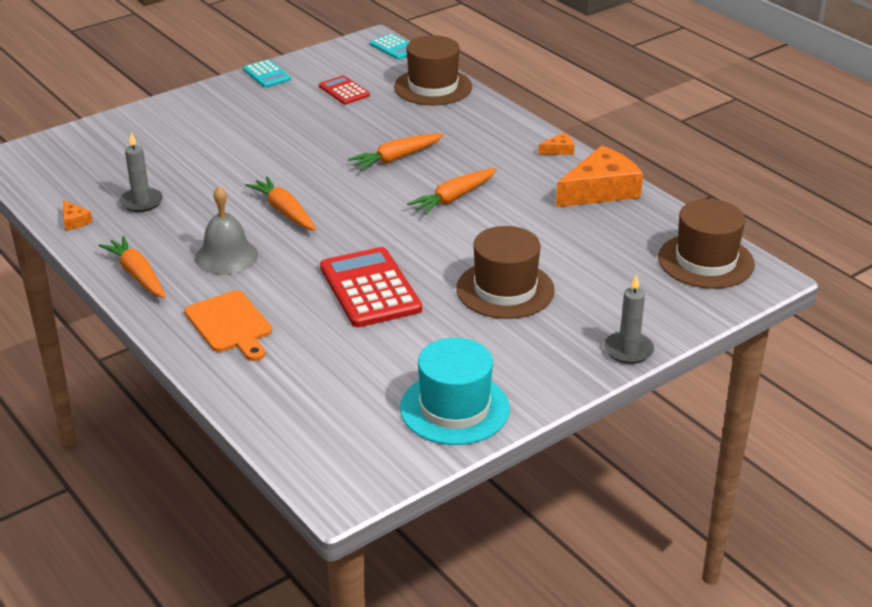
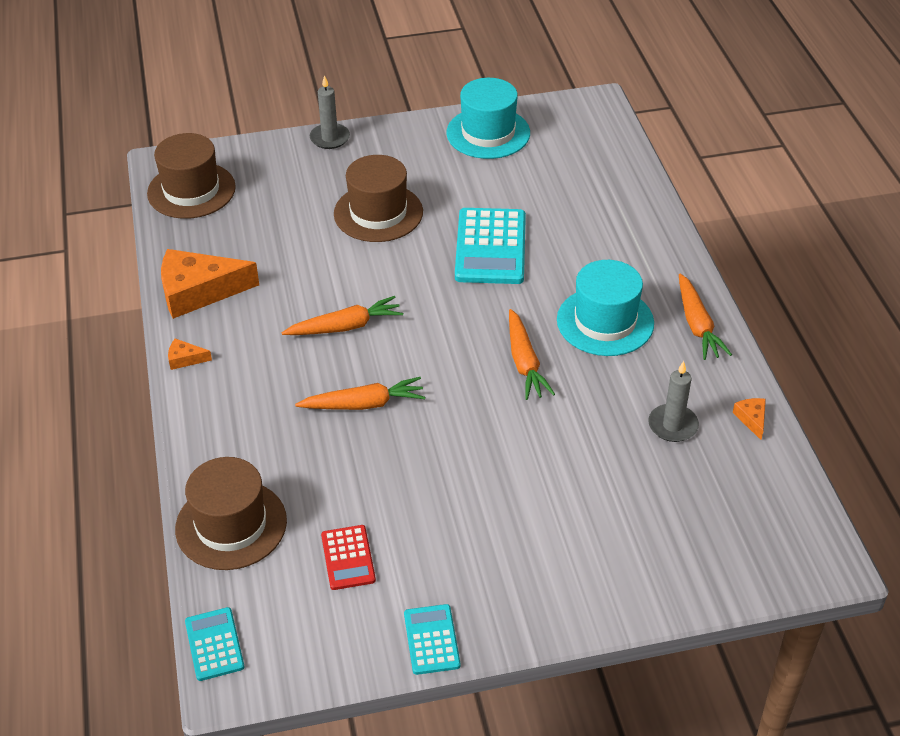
camera: 155 degrees left, 10 degrees up
(226, 256) = (605, 321): grey bell -> turquoise hat
(230, 325) = (627, 247): orange cutting board -> none
(370, 288) = (490, 247): red calculator -> turquoise calculator

